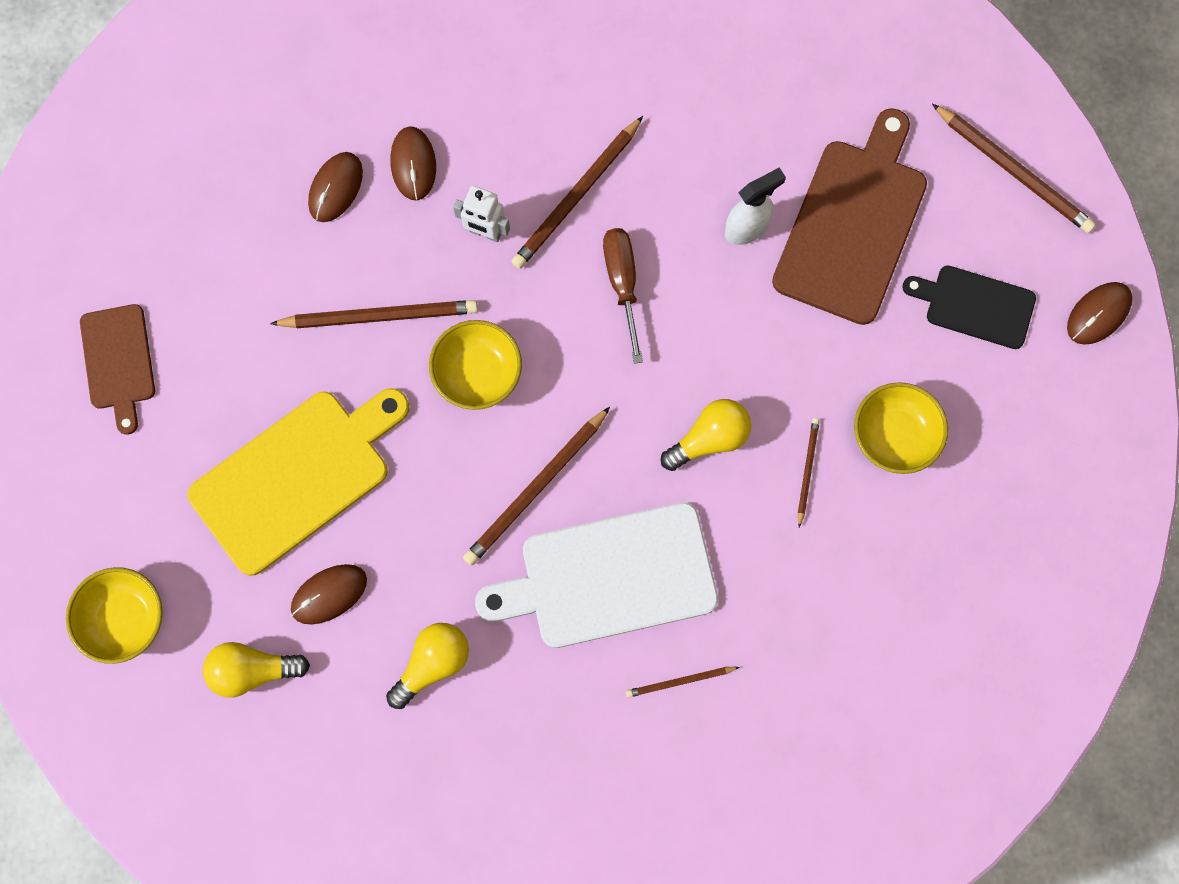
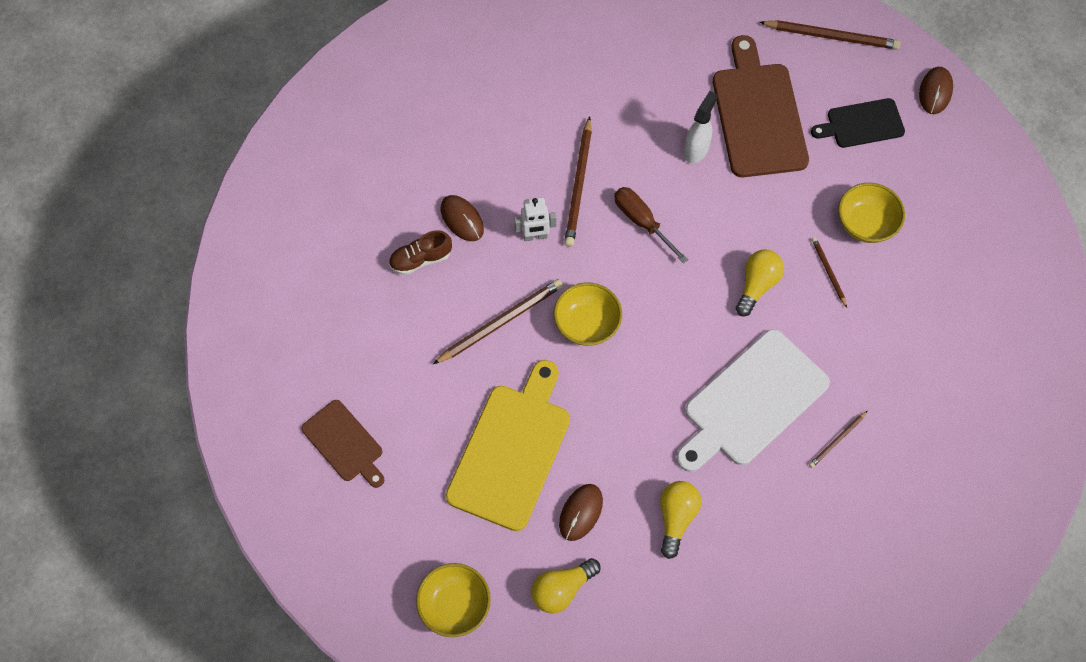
camera: 30 degrees left, 10 degrees down
(335, 188) = (420, 259): brown mouse -> brown shoe
(536, 488) = (670, 373): brown pencil -> none

